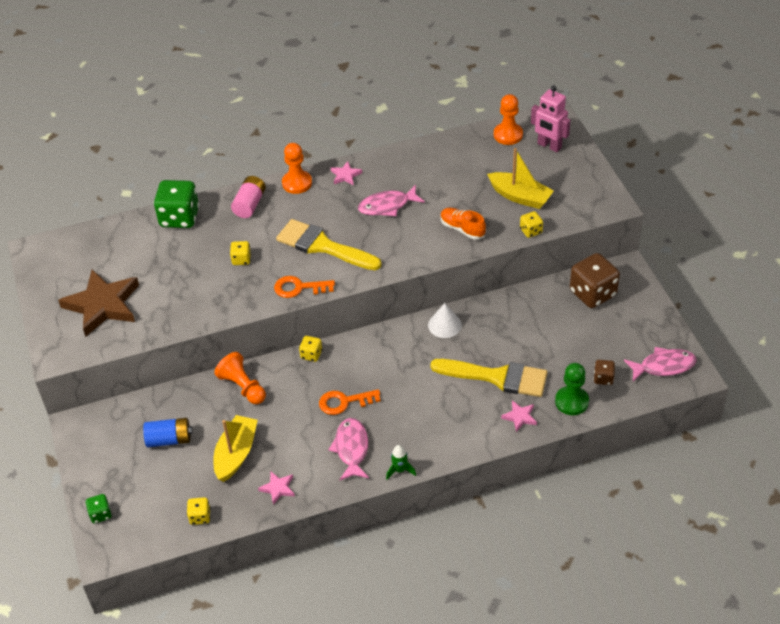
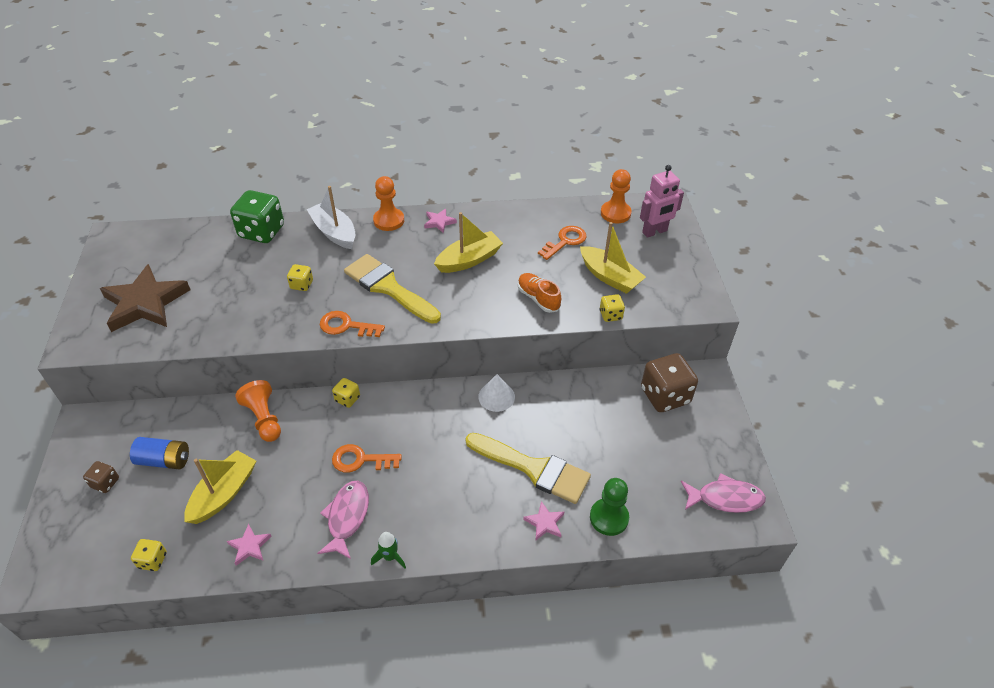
camera: 10 degrees right, 0 degrees up
(100, 514) = (53, 531): green dice -> none
(250, 204) = (334, 232): pink battery -> white boat
(387, 206) = (469, 260): pink fish -> yellow boat
(470, 171) = (565, 241): none -> orange key
(549, 146) = (655, 232): pink robot -> pink robot turned 75 degrees counterclockwise
(603, 378) = (652, 497): brown dice -> brown dice (105, 483)

